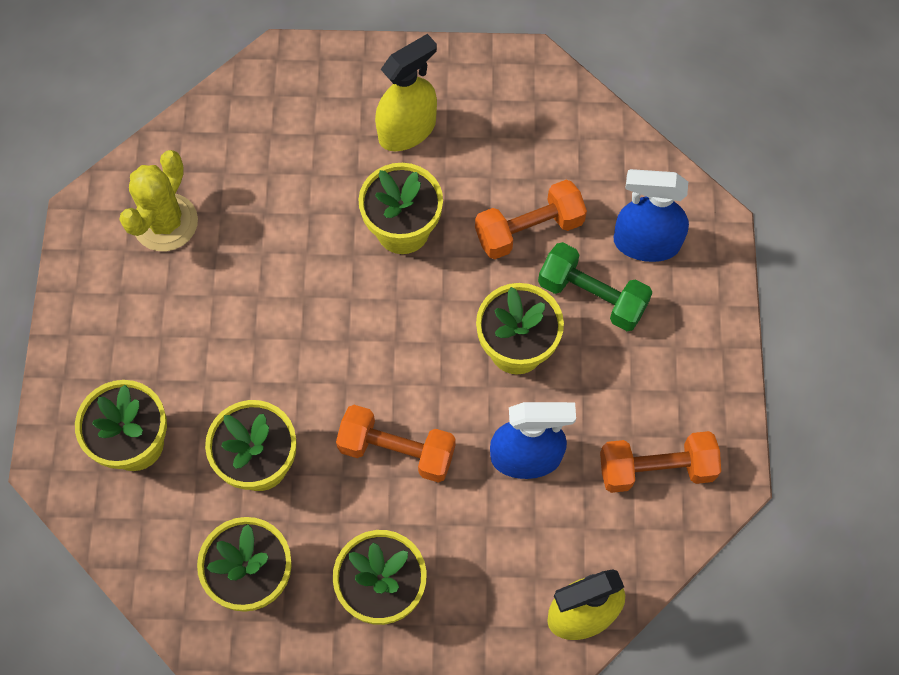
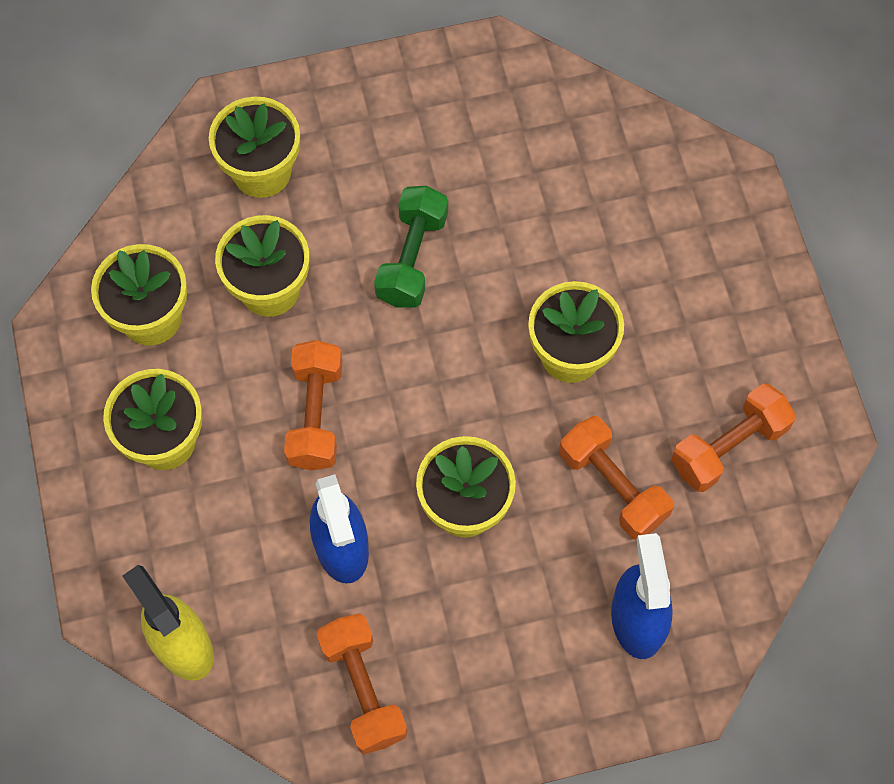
camera: 75 degrees right, 0 degrees up
(165, 222) = (506, 125): yellow cactus -> none
(407, 130) = (695, 327): yellow spray bottle -> none
(518, 136) = (728, 447): none -> orange dumbbell
(592, 296) = (551, 573): green dumbbell -> green dumbbell (412, 258)

